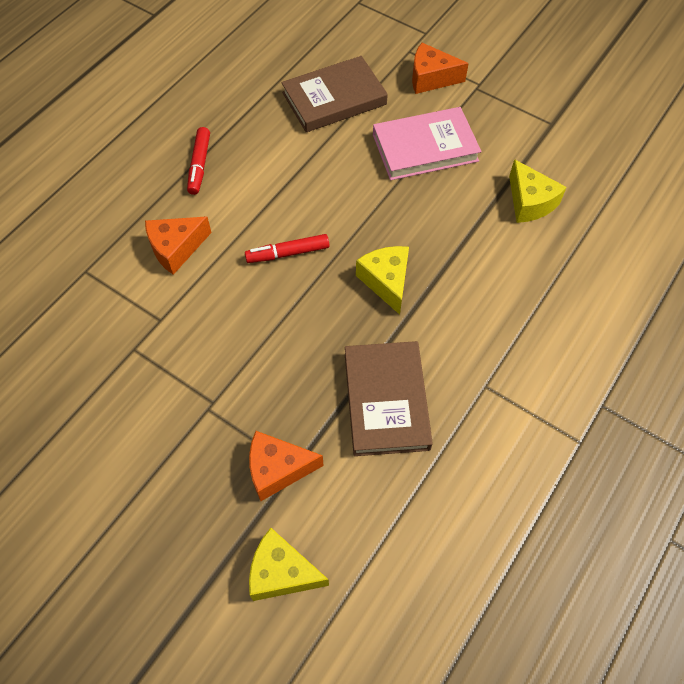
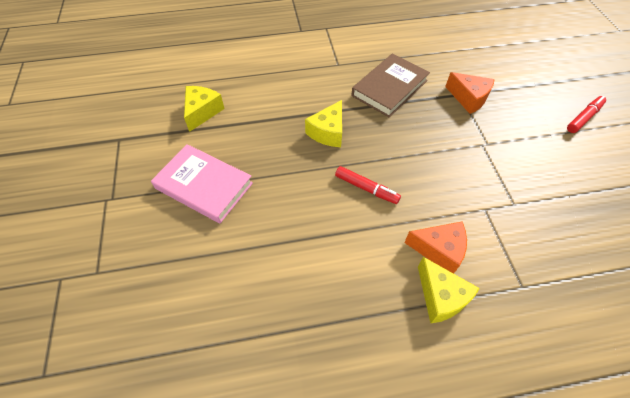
camera: 135 degrees left, 5 degrees down
(199, 165) = (366, 310): red marker -> red marker (584, 118)
(282, 572) = (496, 68): yellow cheese -> yellow cheese (441, 297)
(334, 99) = (204, 279): brown book -> none
(431, 78) = (122, 233): orange cheese -> none

